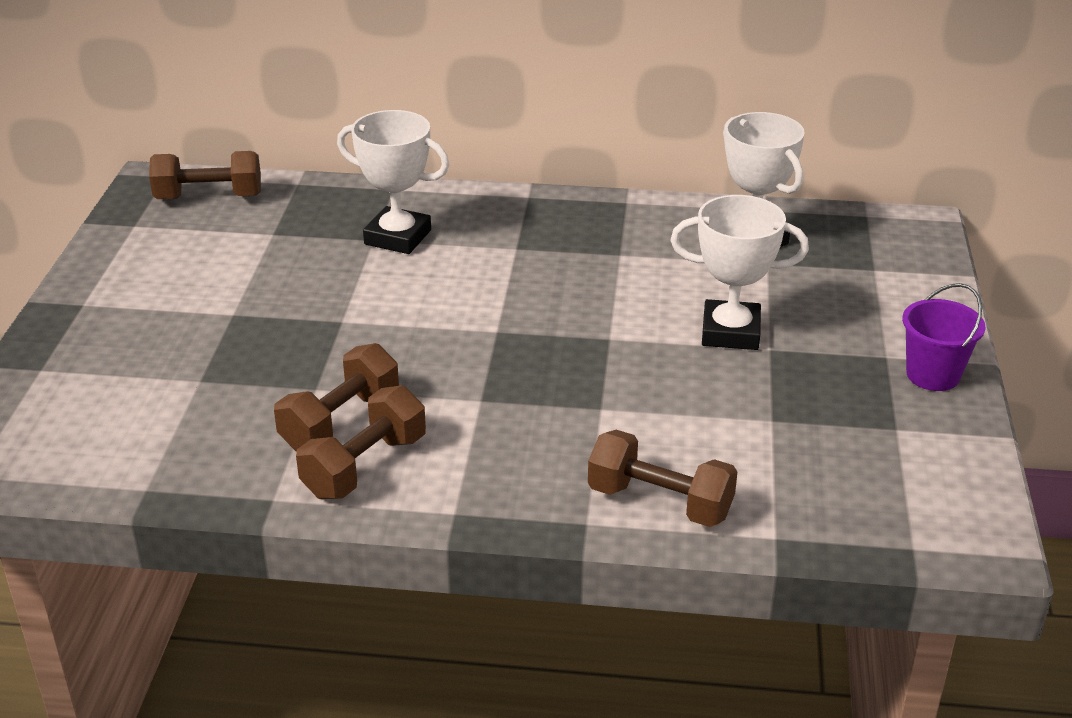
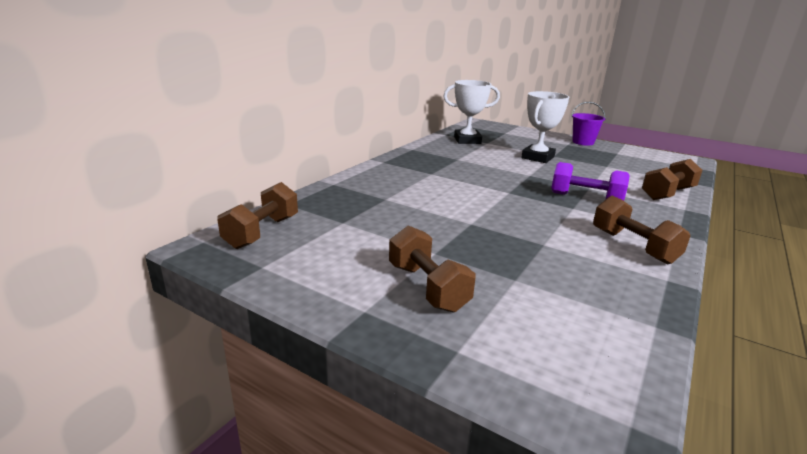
camera: 65 degrees left, 10 degrees down
(340, 421) = (583, 244): brown dumbbell -> brown dumbbell (427, 287)
(397, 237) = (390, 193): white trophy -> none
(540, 408) = (585, 198): none -> purple dumbbell

